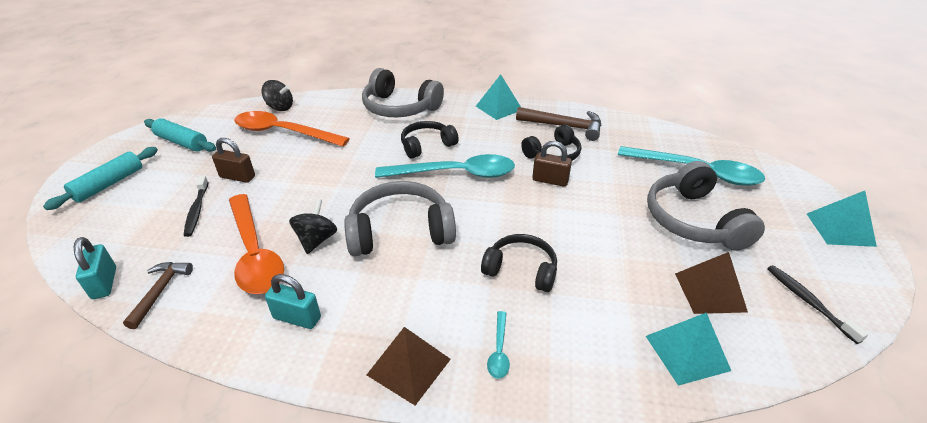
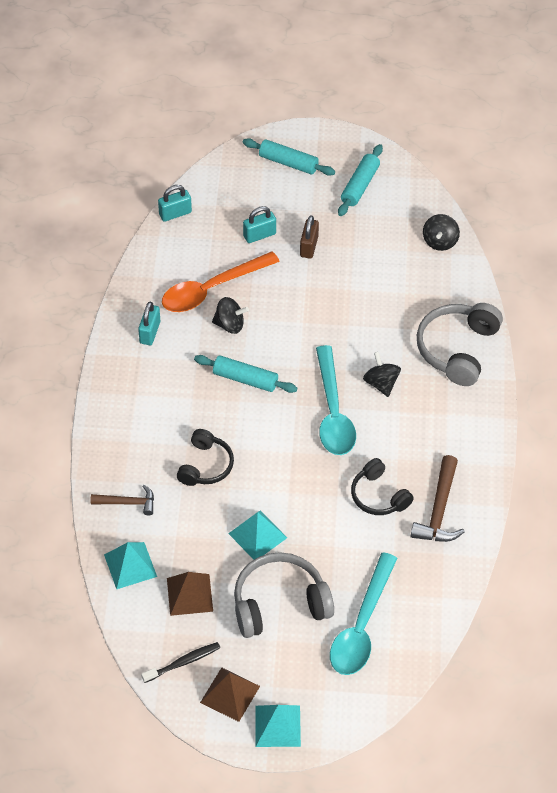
camera: 85 degrees right, 15 degrees up
(160, 291) = (169, 248): brown hammer -> brown hammer (128, 503)
(197, 210) = (259, 235): black toothbrush -> turquoise padlock
(283, 132) = (389, 259): orange spoon -> none
(400, 231) = (245, 379): grey headphones -> turquoise rolling pin
(409, 366) = (113, 402): brown pyramid -> brown pyramid (230, 694)
(427, 145) = (381, 383): black headphones -> black spinning top
(499, 108) = (473, 445): turquoise pyramid -> turquoise pyramid (257, 535)
(499, 350) = (127, 452): turquoise spoon -> none
(550, 180) = (331, 491): brown padlock -> none

